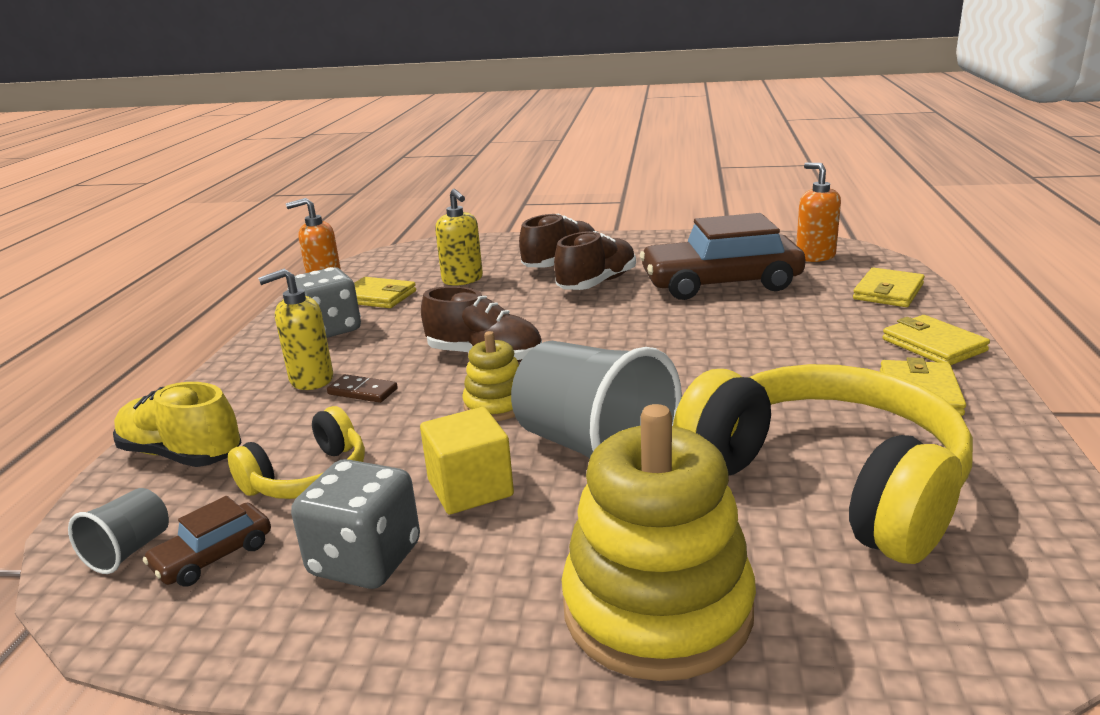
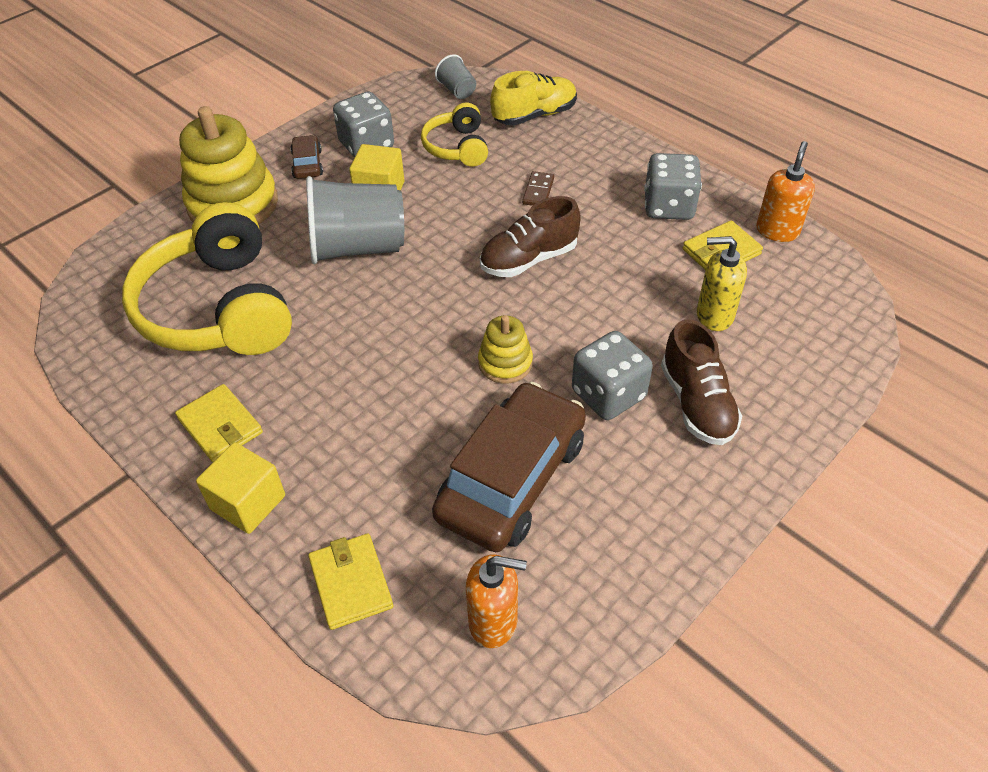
camera: 125 degrees right, 25 degrees up
(213, 556) = (424, 109): brown car -> brown car (307, 164)
(311, 380) = (582, 177): yellow soap dispenser -> none
(362, 391) = (538, 191): brown domino -> brown domino turned 45 degrees counterclockwise
(496, 405) = (452, 235): yellow stacking toy -> yellow stacking toy (505, 363)
(597, 283) = (608, 394): brown shoe -> grey dice
(827, 483) = (219, 308): yellow headphones -> yellow headphones turned 75 degrees clockwise
(933, 345) = (248, 502): yellow wallet -> yellow cube

